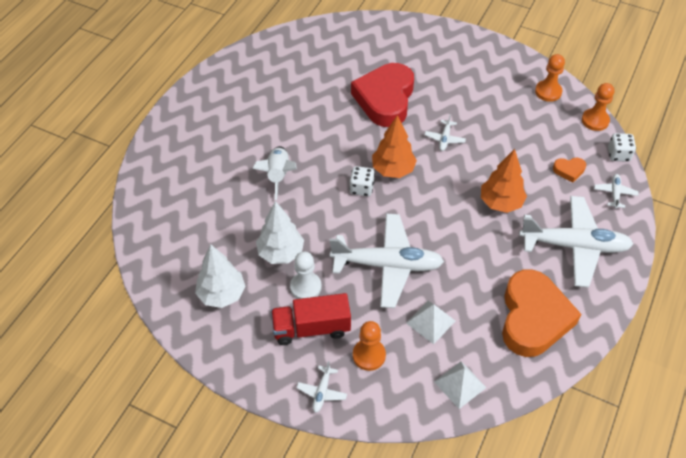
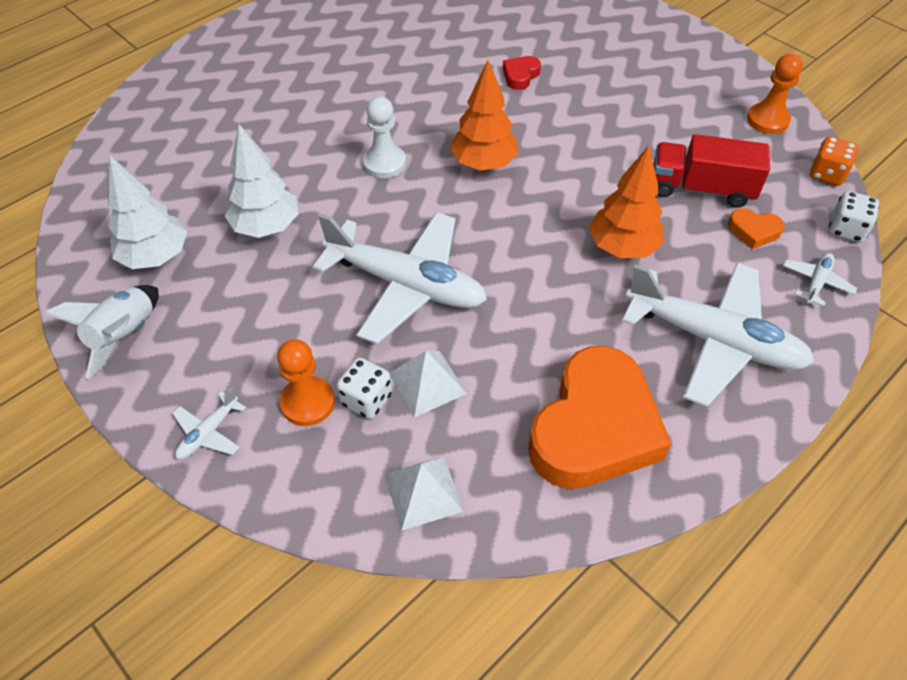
camera: 20 degrees right, 0 degrees up
(278, 175) = (321, 131): white rocket -> white rocket (124, 335)
(305, 287) = (273, 280): white pawn -> white pawn (384, 163)
(311, 328) = (248, 338): red truck -> red truck (701, 188)
(361, 188) = (426, 175): white dice -> white dice (366, 399)
(385, 99) = (520, 76): red heart -> red heart, size x0.41
(444, 139) = (580, 143): white plane -> none
(595, 120) = (826, 174): orange pawn -> orange dice

